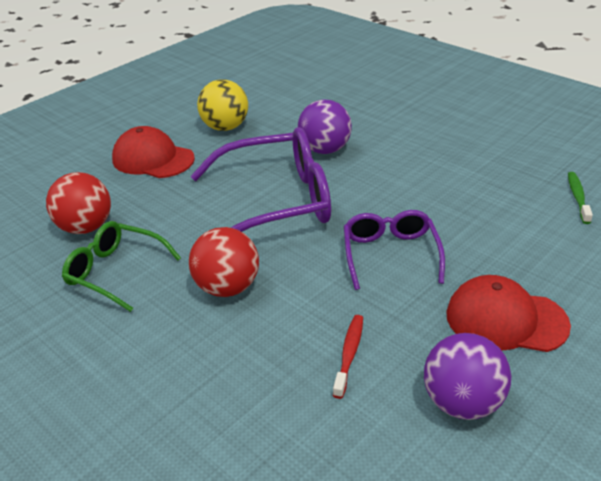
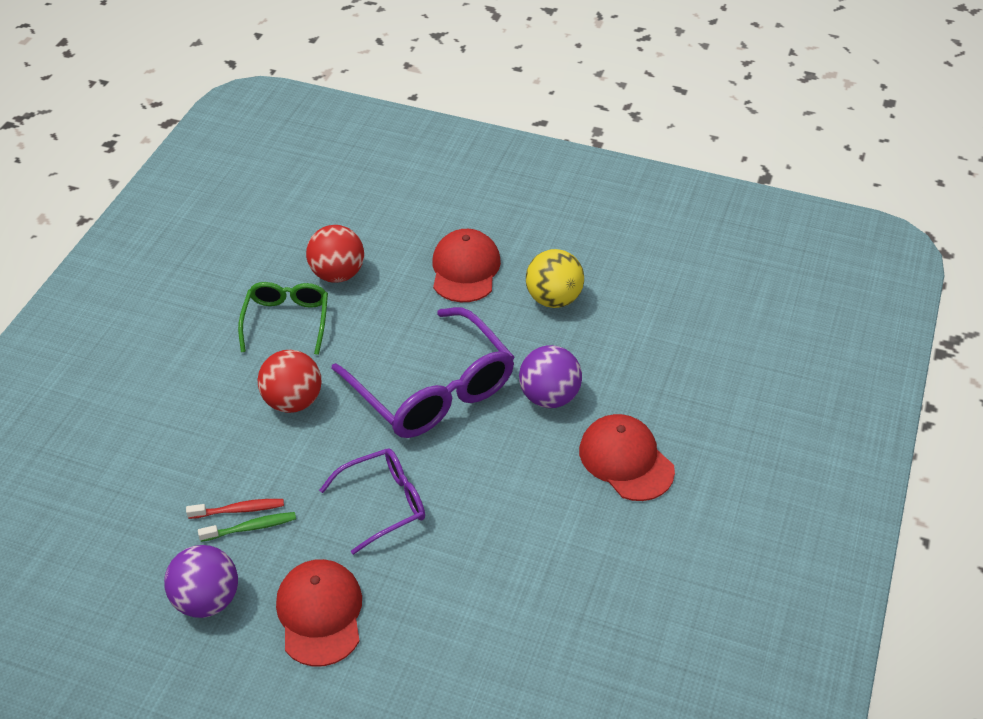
camera: 65 degrees right, 10 degrees up
(407, 132) = (626, 460): none -> red cap
(578, 197) = (558, 651): green toothbrush -> green toothbrush (251, 527)

